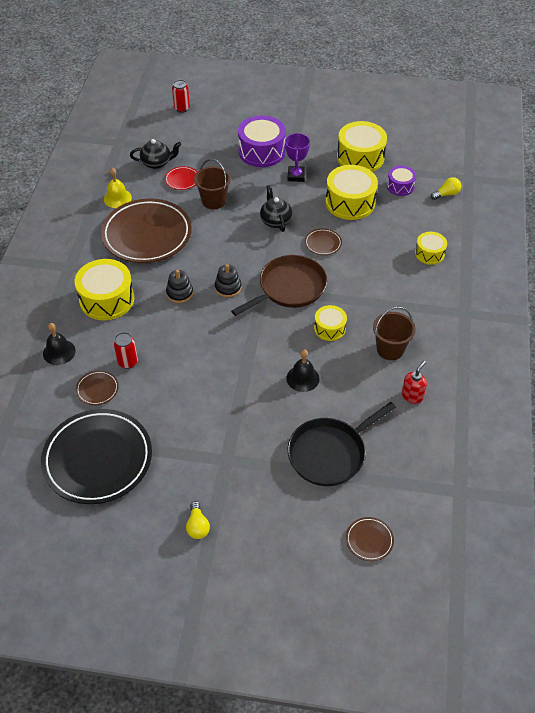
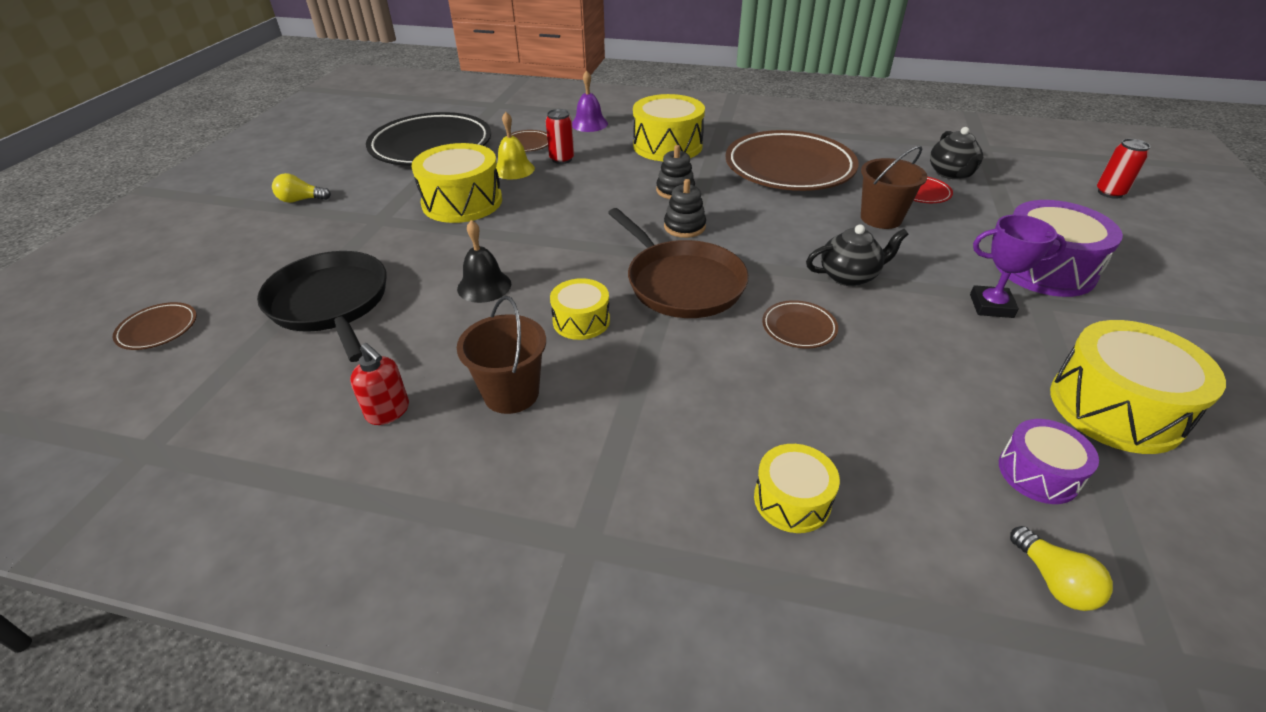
camera: 95 degrees right, 10 degrees down
(59, 352) = (589, 124): black bell -> purple bell
(117, 198) = (859, 148): yellow bell -> yellow bell (513, 169)
(350, 202) = (938, 375): yellow drum -> yellow drum (462, 202)

